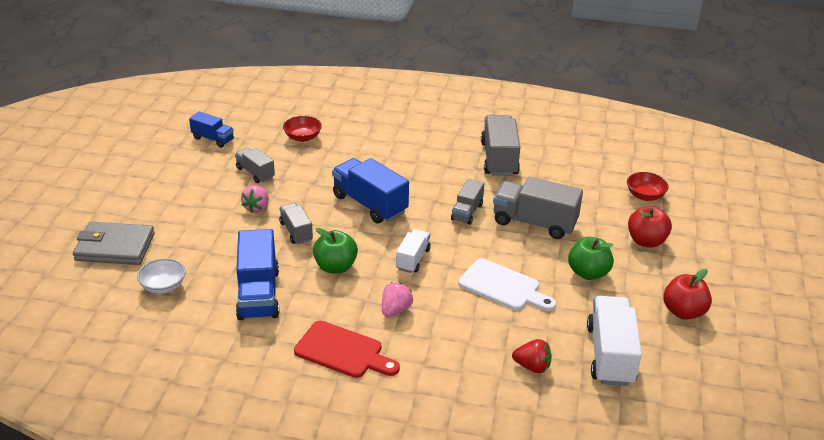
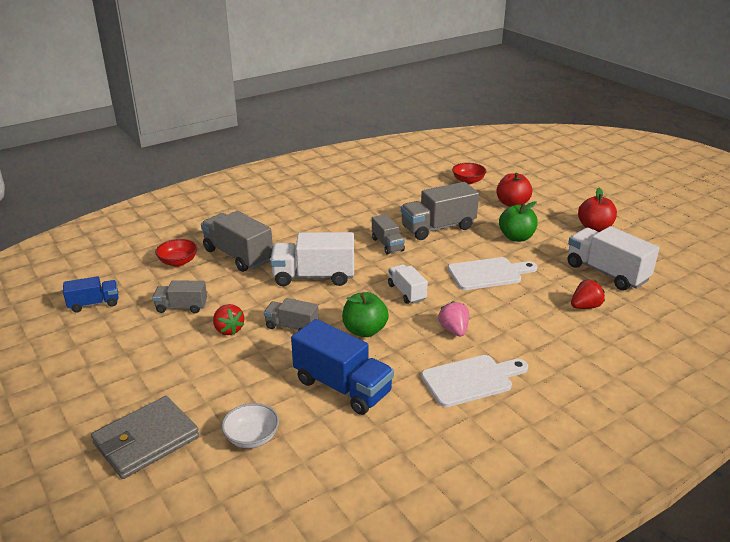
camera: 45 degrees left, 5 degrees down
(257, 208) = (228, 329): pink strawberry -> red strawberry
(343, 351) = (471, 380): red cutting board -> white cutting board
(370, 204) = (314, 277): blue truck -> white truck
(499, 159) = (350, 203): grey truck -> grey truck (238, 256)

